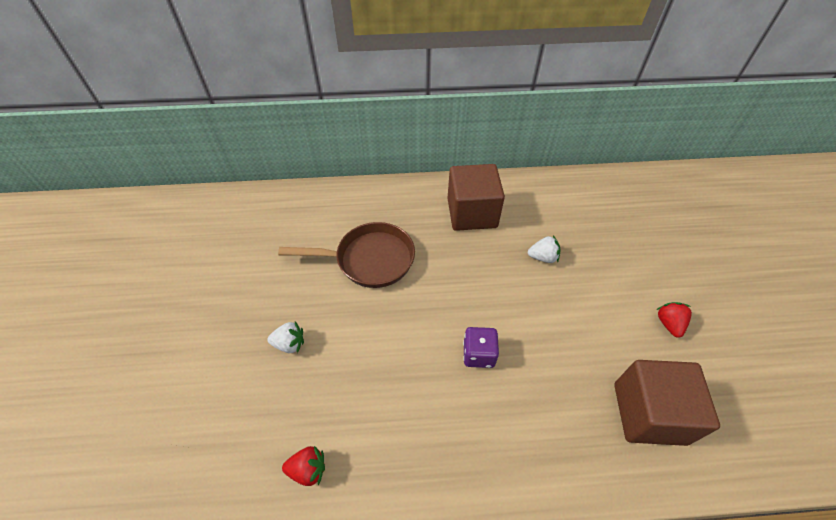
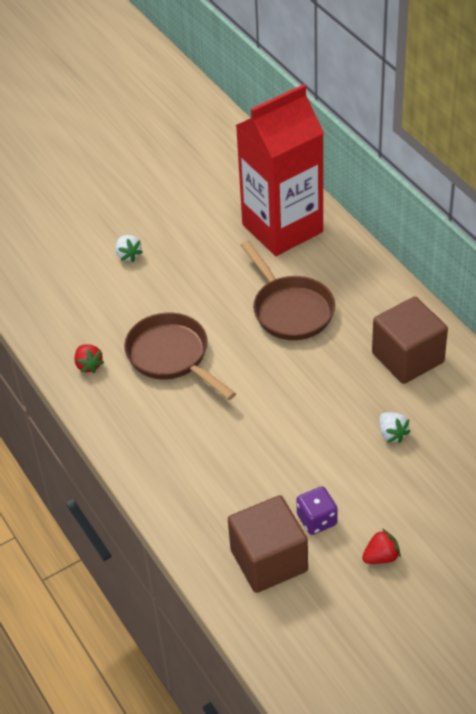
camera: 65 degrees right, 5 degrees down
(277, 223) = (282, 228): none -> red carton
(289, 344) = (173, 303): white strawberry -> white strawberry (128, 255)
(355, 378) = (171, 356): none -> brown pan
(478, 354) = (246, 425): purple dice -> purple dice (317, 520)

